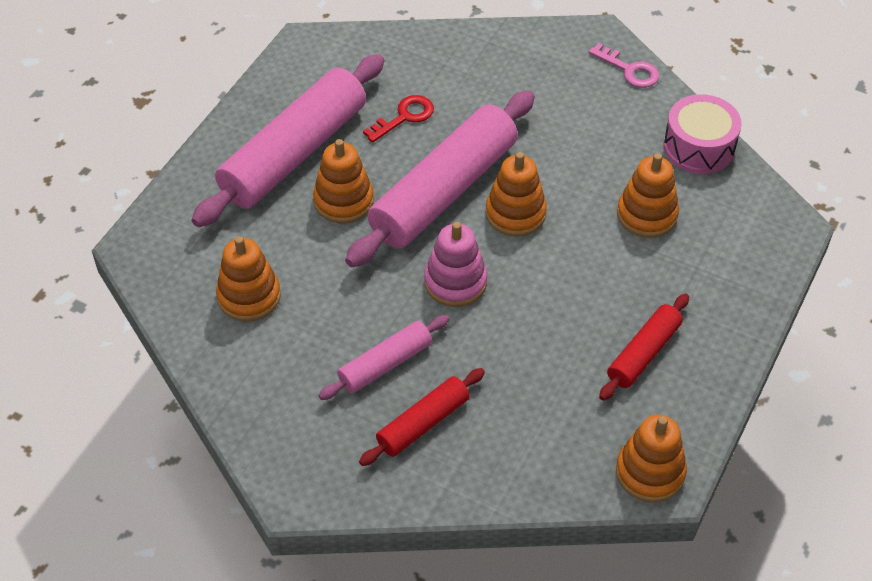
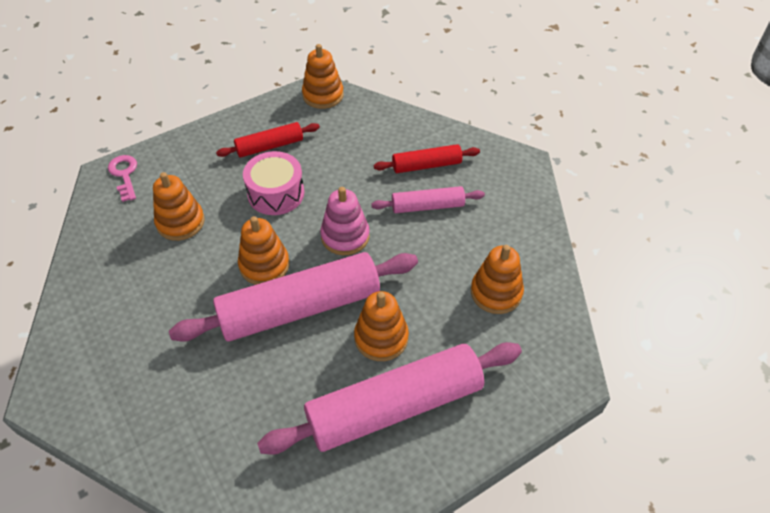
camera: 150 degrees left, 0 degrees up
(404, 117) = (277, 396): red key -> none
(629, 70) = (60, 346): pink key -> pink key (124, 175)
(699, 147) = (92, 252): pink drum -> pink drum (276, 193)

